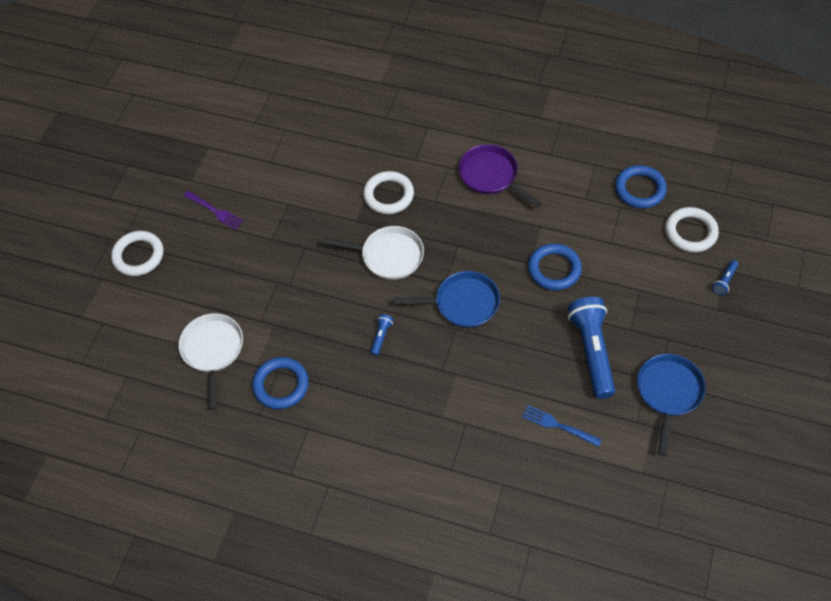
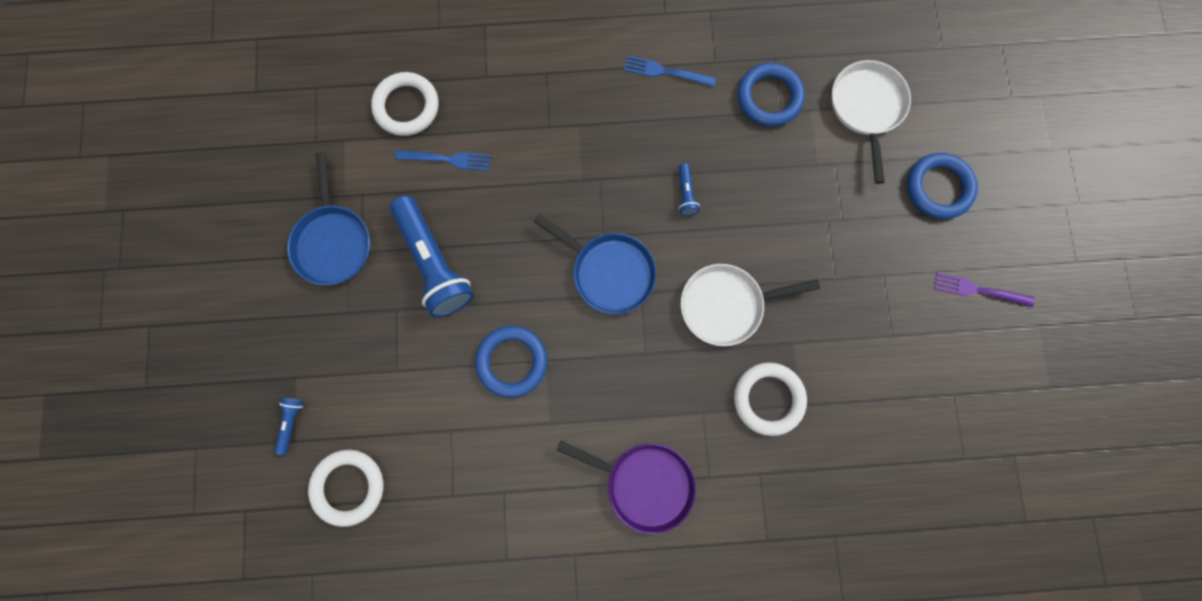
camera: 155 degrees right, 20 degrees up
(138, 256) = (1030, 193): white ring -> white ring (406, 106)
(213, 351) = (866, 108): white pan -> white pan turned 150 degrees counterclockwise
(352, 434) = (665, 72): none -> blue fork
(462, 303) = (608, 271): blue pan -> blue pan turned 120 degrees counterclockwise
(640, 189) = (432, 537): blue ring -> blue ring (938, 188)

